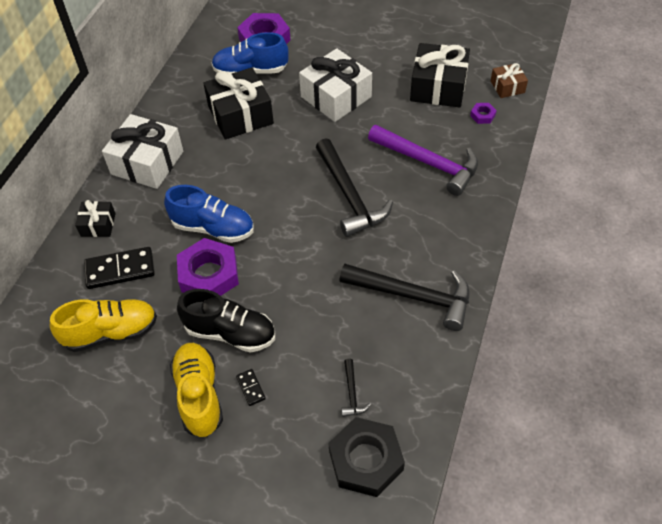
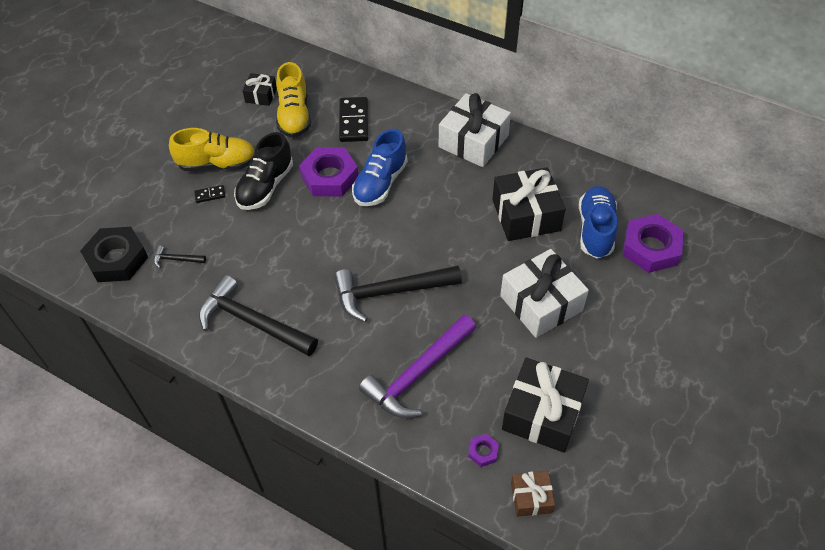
camera: 100 degrees right, 0 degrees up
(98, 225) = (407, 108): black gift -> black gift (261, 95)
(413, 296) = (253, 322): black hammer -> black hammer turned 90 degrees clockwise

